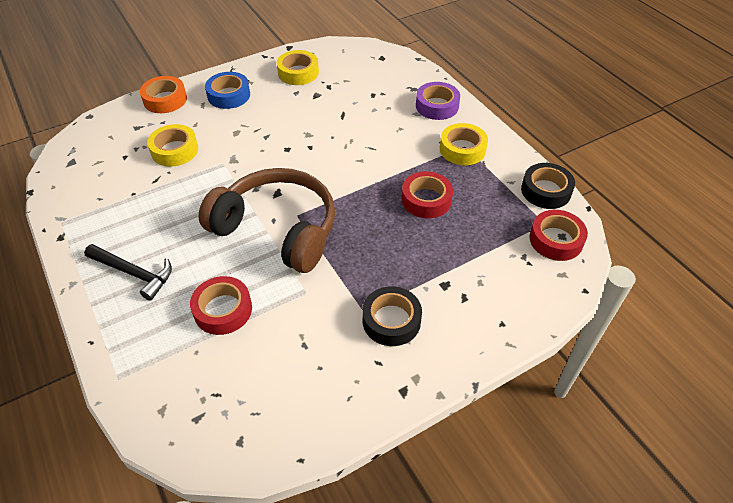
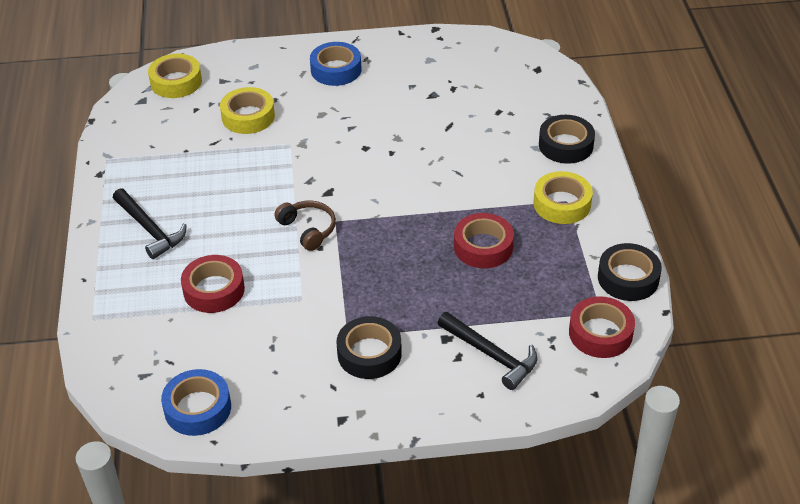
camera: 25 degrees right, 5 degrees down
(165, 100) = (266, 57): orange tape -> none
(267, 432) = (197, 408): none -> blue tape
(277, 229) = (308, 229): brown headphones -> brown headphones, size x0.43
(298, 73) = (427, 63): yellow tape -> yellow tape (176, 82)
(437, 106) = (565, 145): purple tape -> black tape
(488, 286) = (491, 355): none -> black hammer

